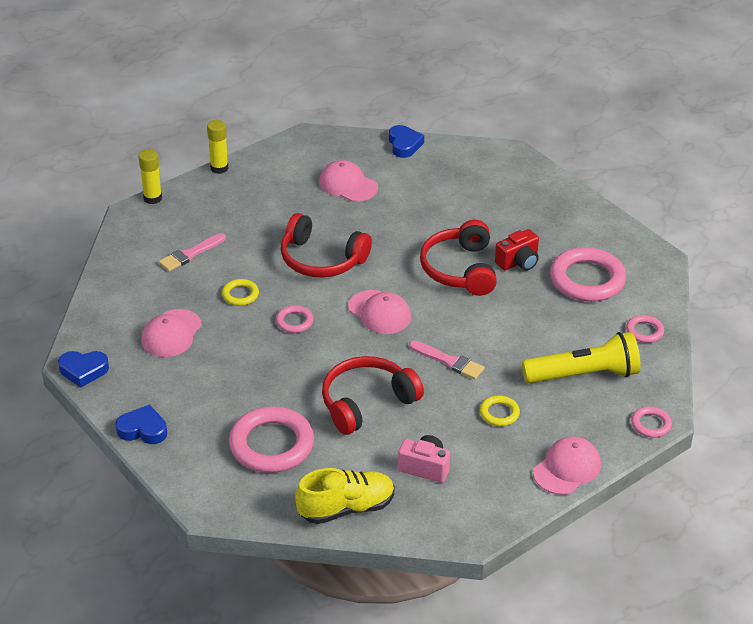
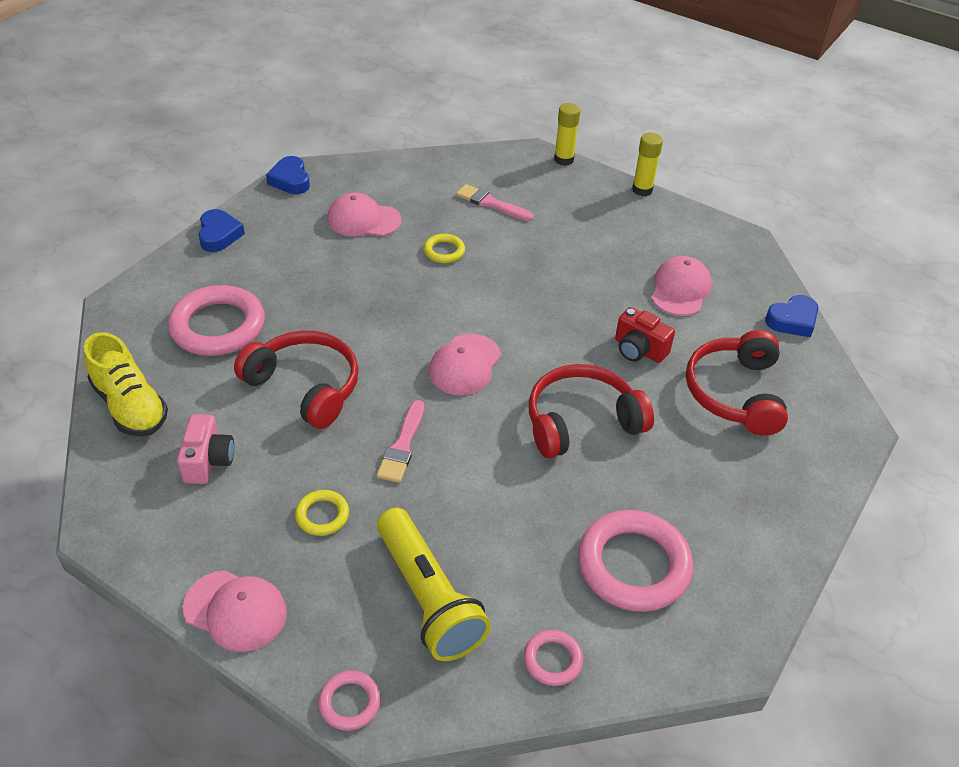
camera: 70 degrees right, 5 degrees up
(294, 321) = (418, 300): pink ring -> none
(321, 259) = (533, 297): red headphones -> red headphones (735, 393)
(518, 262) = (628, 479): red camera -> red camera (639, 350)

